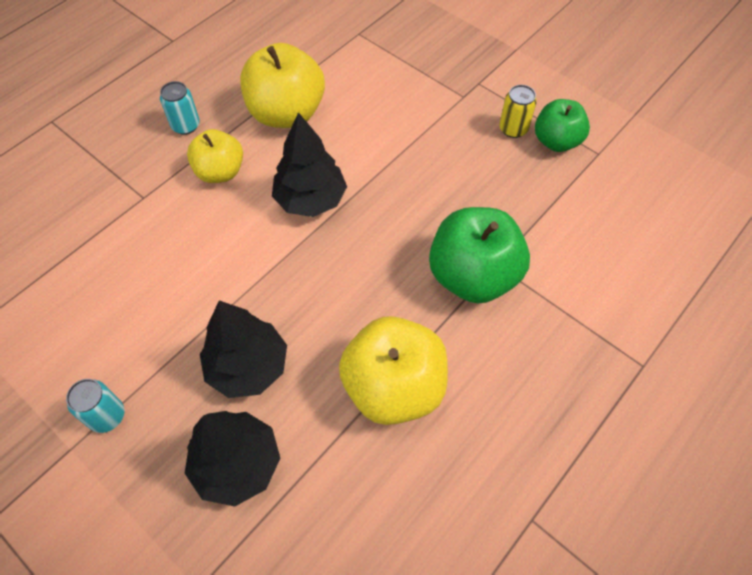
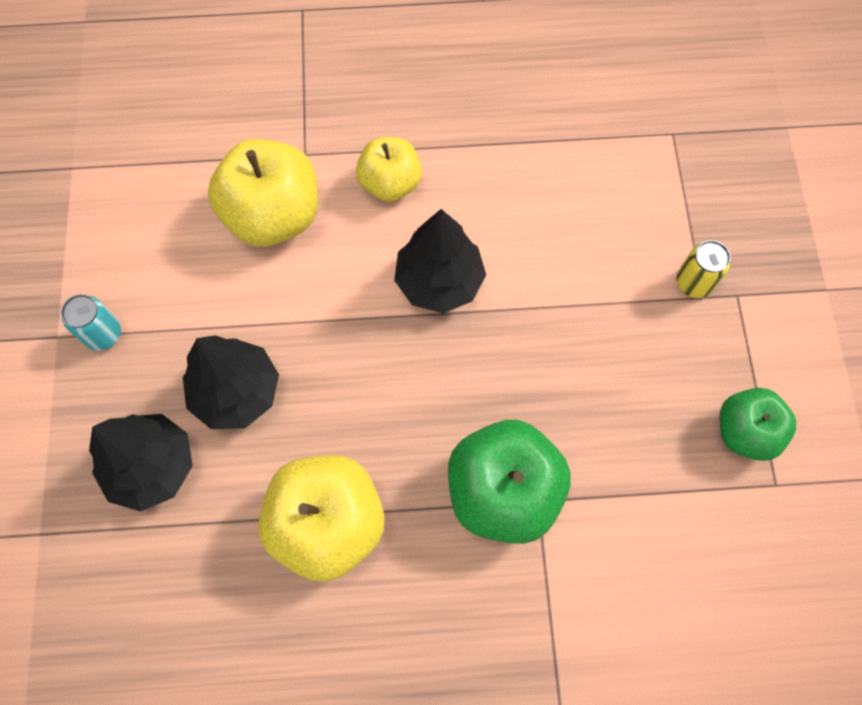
camera: 45 degrees right, 10 degrees up
(186, 125) = (407, 108): turquoise can -> none
(286, 113) = (508, 170): yellow apple -> yellow apple (273, 215)
(513, 129) = (714, 378): yellow can -> yellow can (693, 282)

